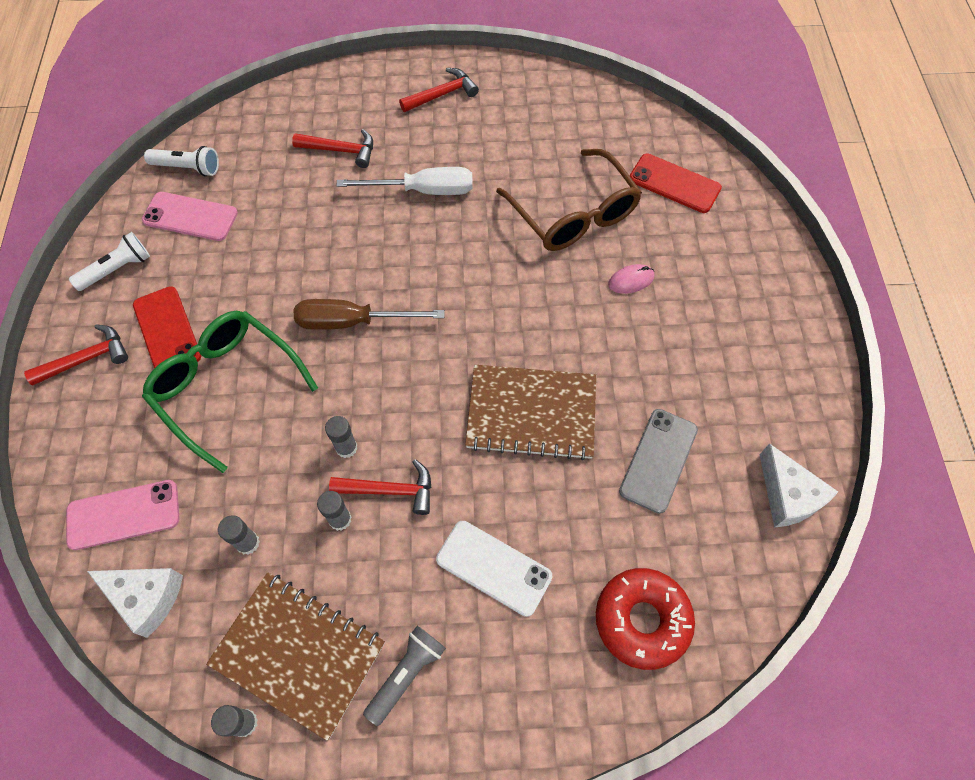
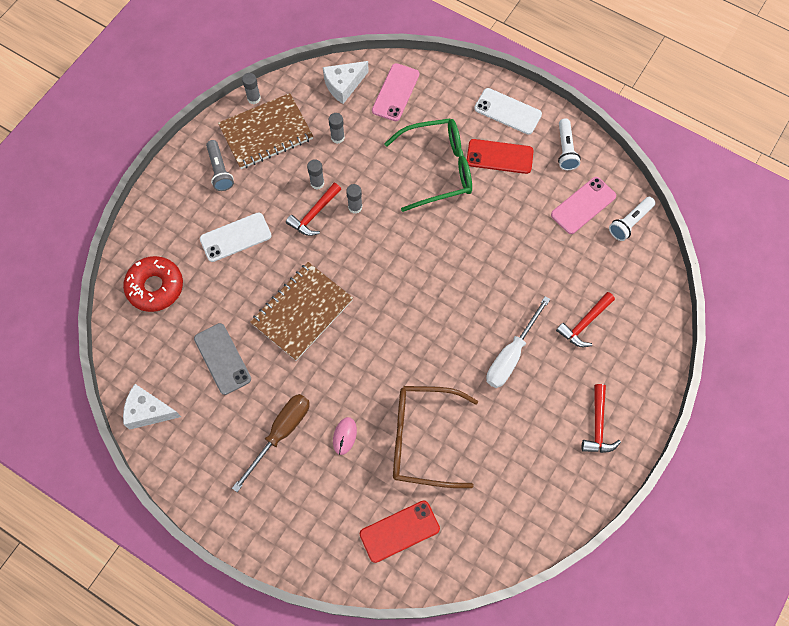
camera: 125 degrees right, 5 degrees up
(87, 359) = (508, 111): red hammer -> white phone
(352, 322) = (435, 254): brown screwdriver -> brown screwdriver (280, 433)

